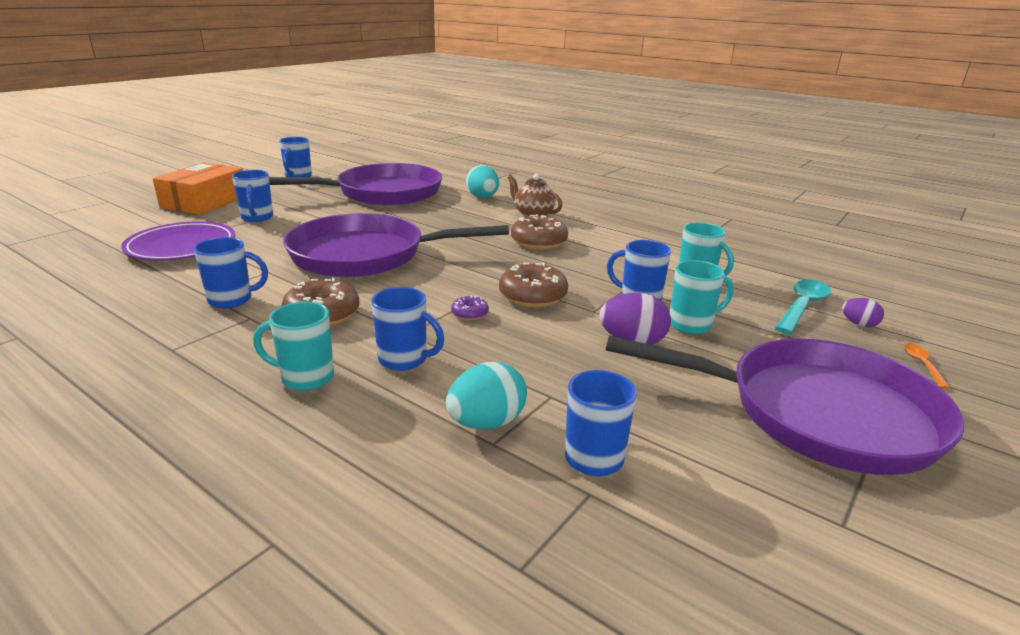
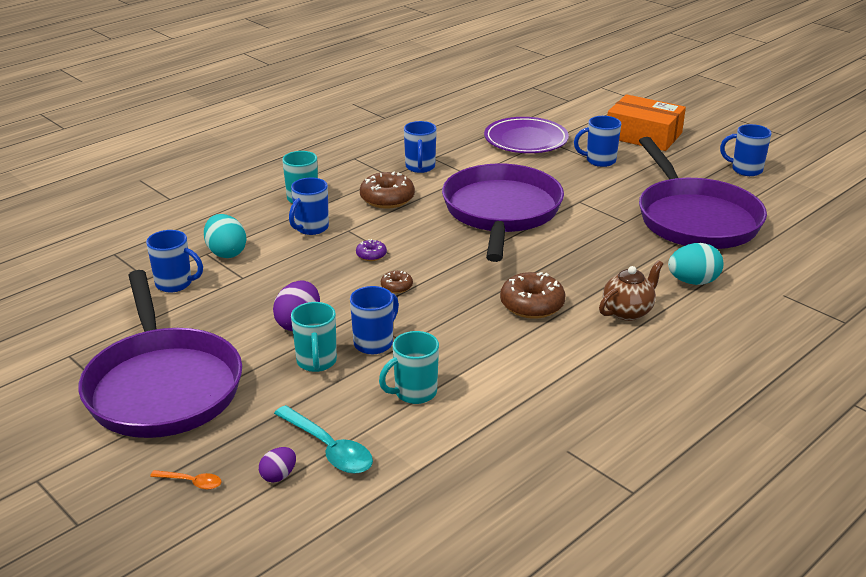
camera: 100 degrees right, 5 degrees up
(533, 296) = (396, 287): brown donut -> brown donut, size x0.51
(817, 413) = (163, 386): purple pan -> purple pan turned 45 degrees counterclockwise

